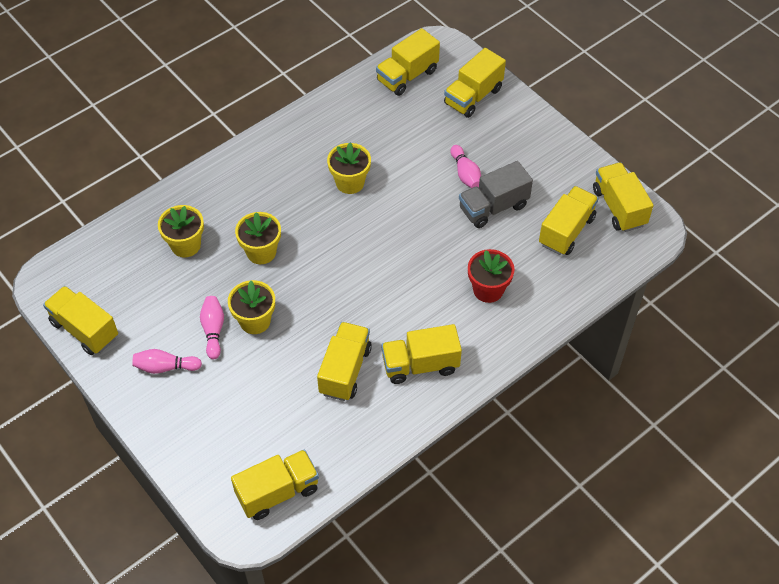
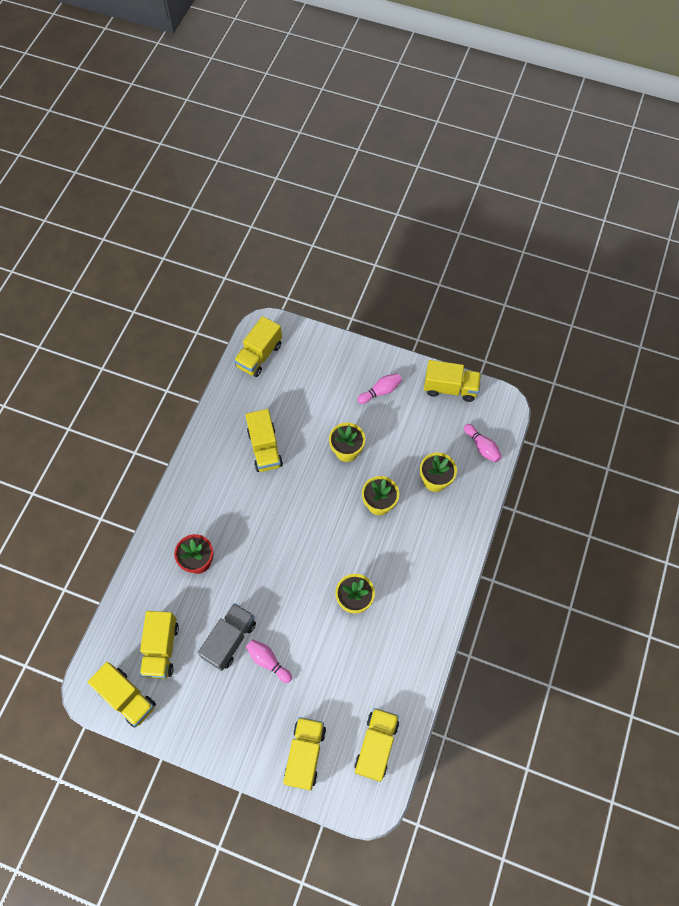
camera: 150 degrees right, 10 degrees up
(213, 330) = (369, 430): pink bowling pin -> pink bowling pin (482, 447)
(420, 365) = (217, 478): yellow truck -> none

